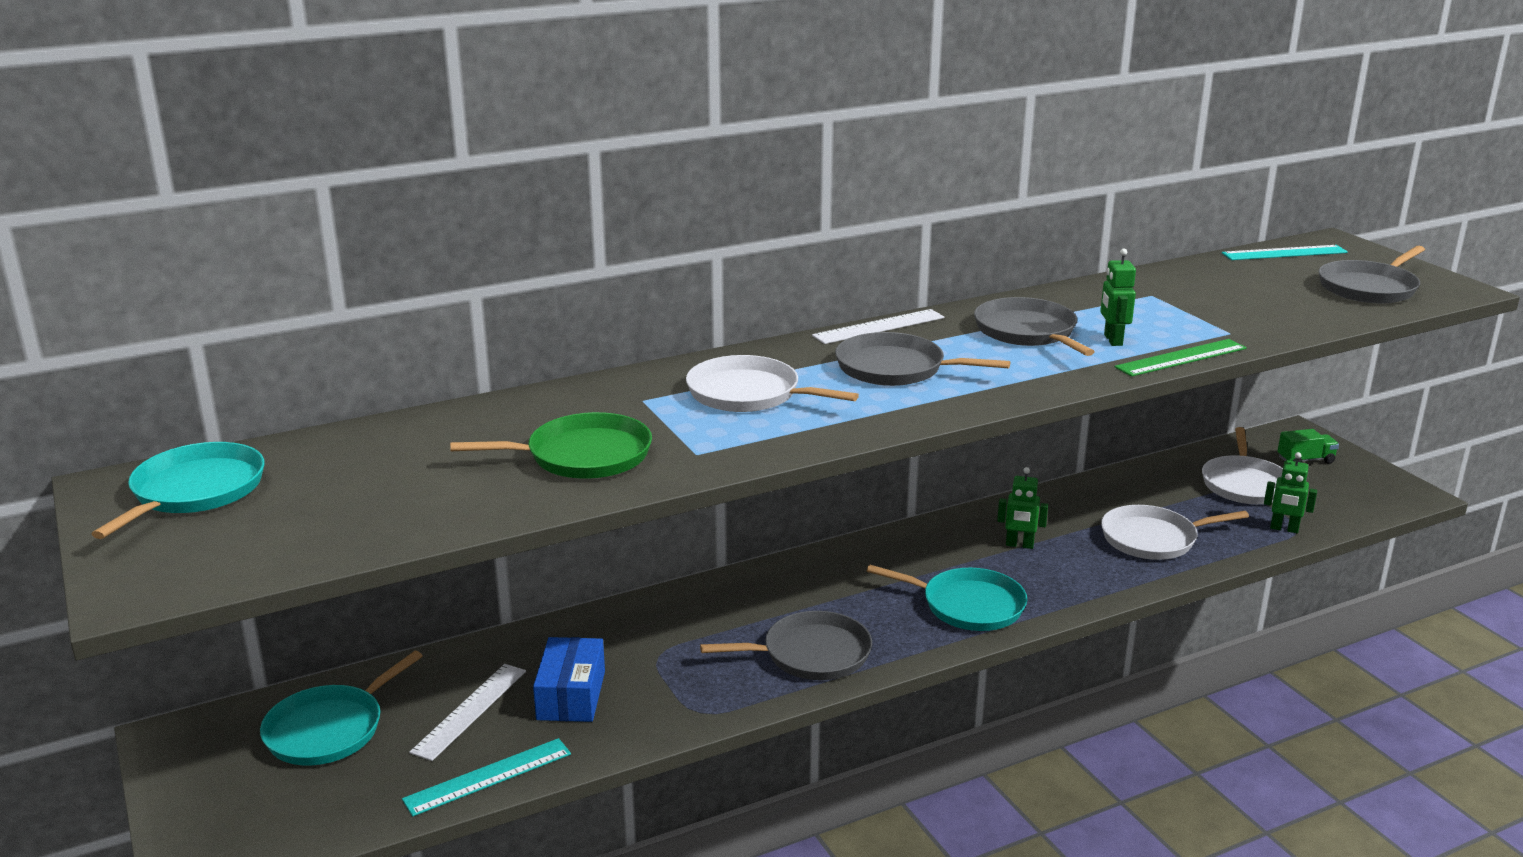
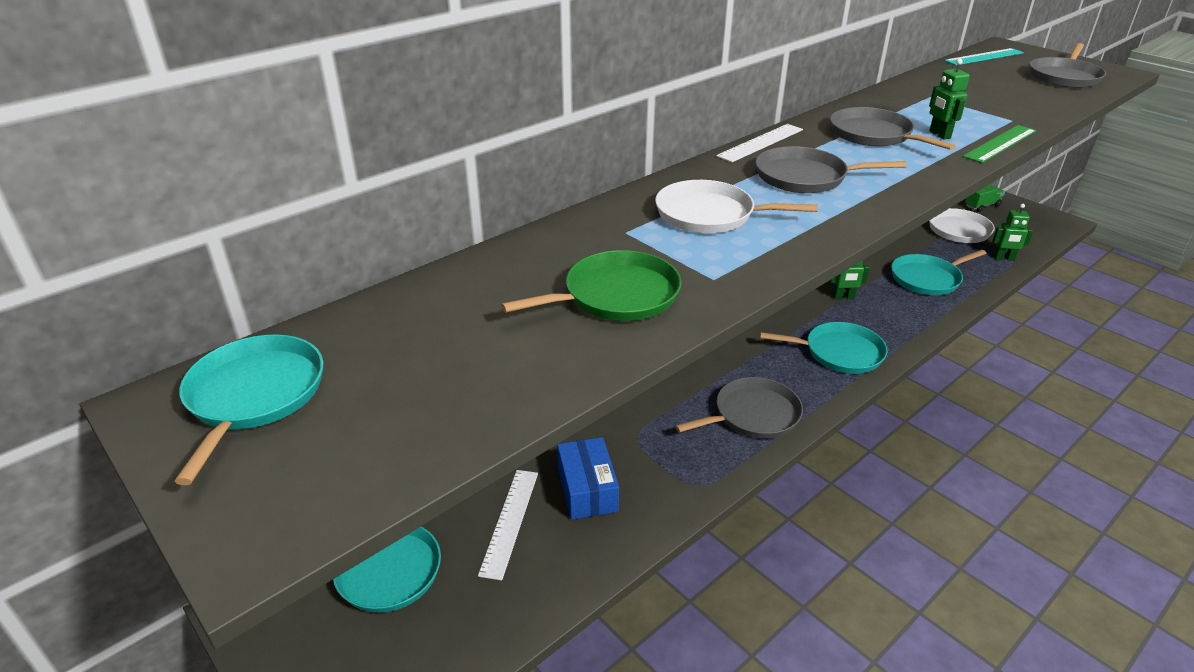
camera: 15 degrees left, 10 degrees up
(488, 776) = (559, 585): turquoise ruler -> none
(1153, 539) = (928, 279): white pan -> turquoise pan

